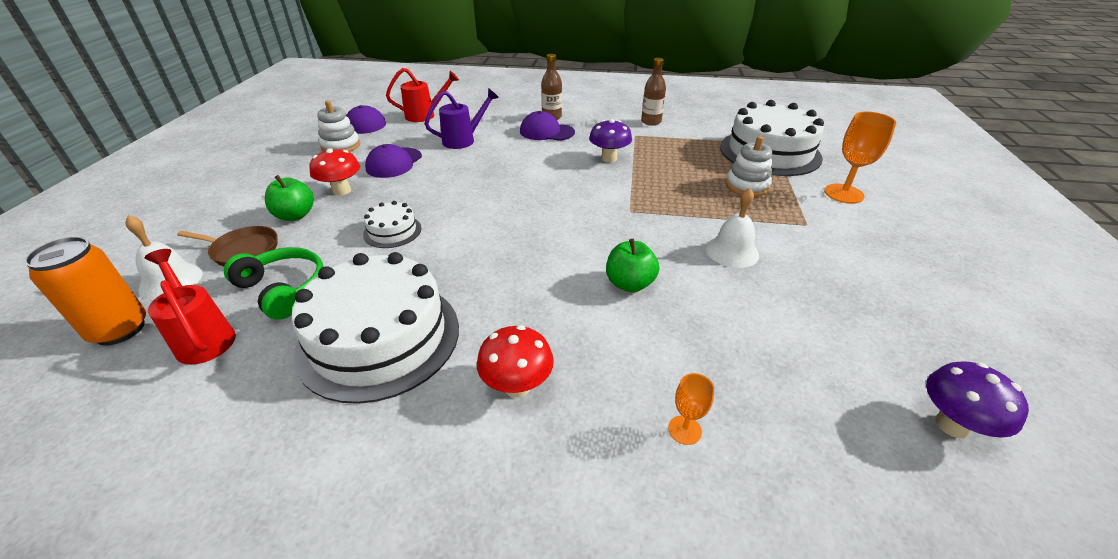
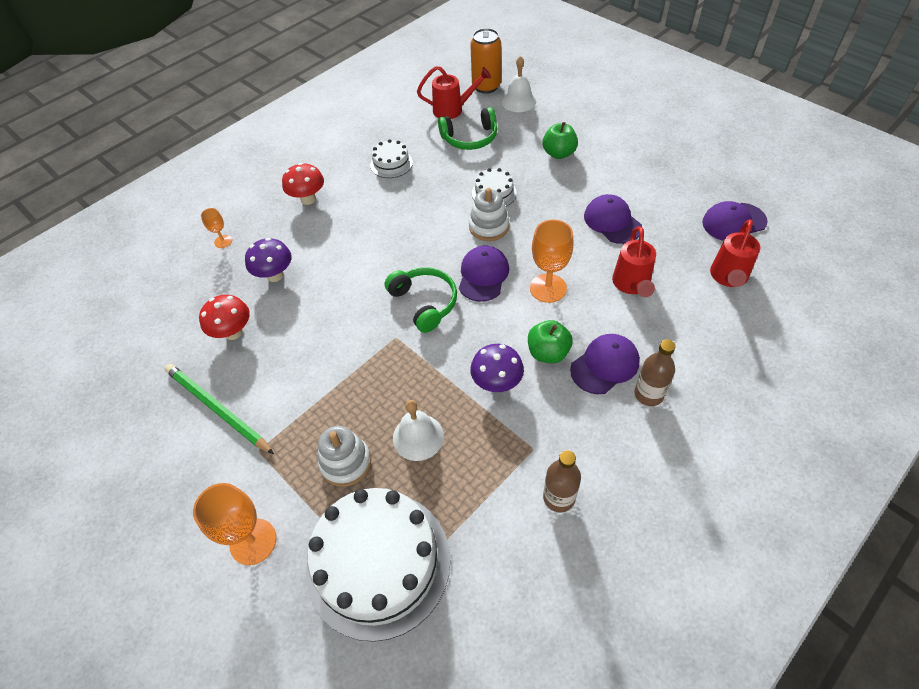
camera: 130 degrees right, 15 degrees up
(243, 250) = (530, 128): brown pan -> none
(341, 146) = (678, 197): white stacking toy -> white stacking toy (489, 227)
(342, 190) = (581, 181): red mushroom -> red mushroom (233, 332)
(379, 338) = (391, 163): white cake -> white cake, size x0.46
(464, 140) = (631, 285): purple watering can -> red watering can
(499, 167) = (548, 288): none -> orange goblet
(516, 197) = (483, 275): none -> purple cap
(579, 212) = (424, 303): none -> green headphones
(629, 284) = (323, 282): green apple -> green apple (548, 353)
(732, 251) = (289, 363): white bell -> white bell (418, 437)
(825, 266) = (217, 409): none -> green pencil
(952, 425) = (103, 342): purple mushroom -> purple mushroom (275, 275)

